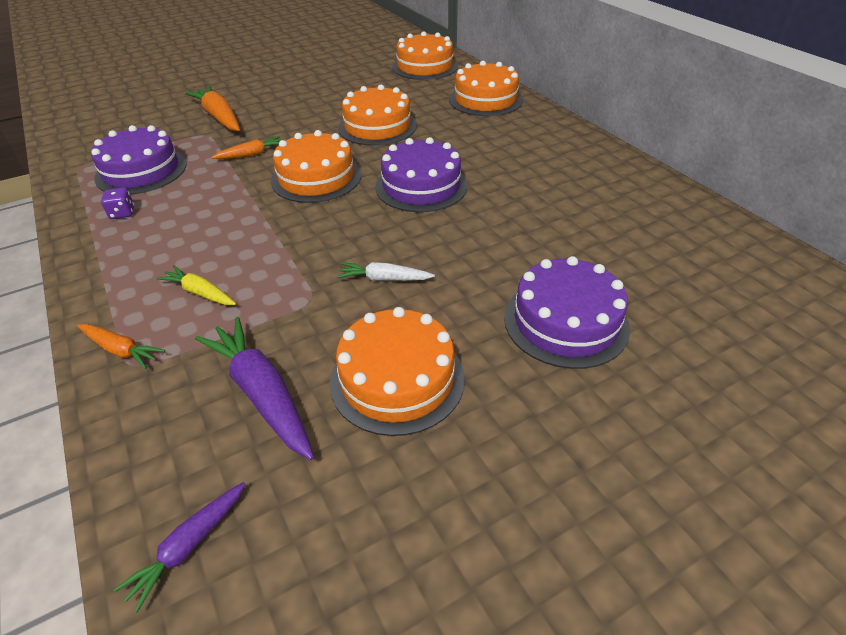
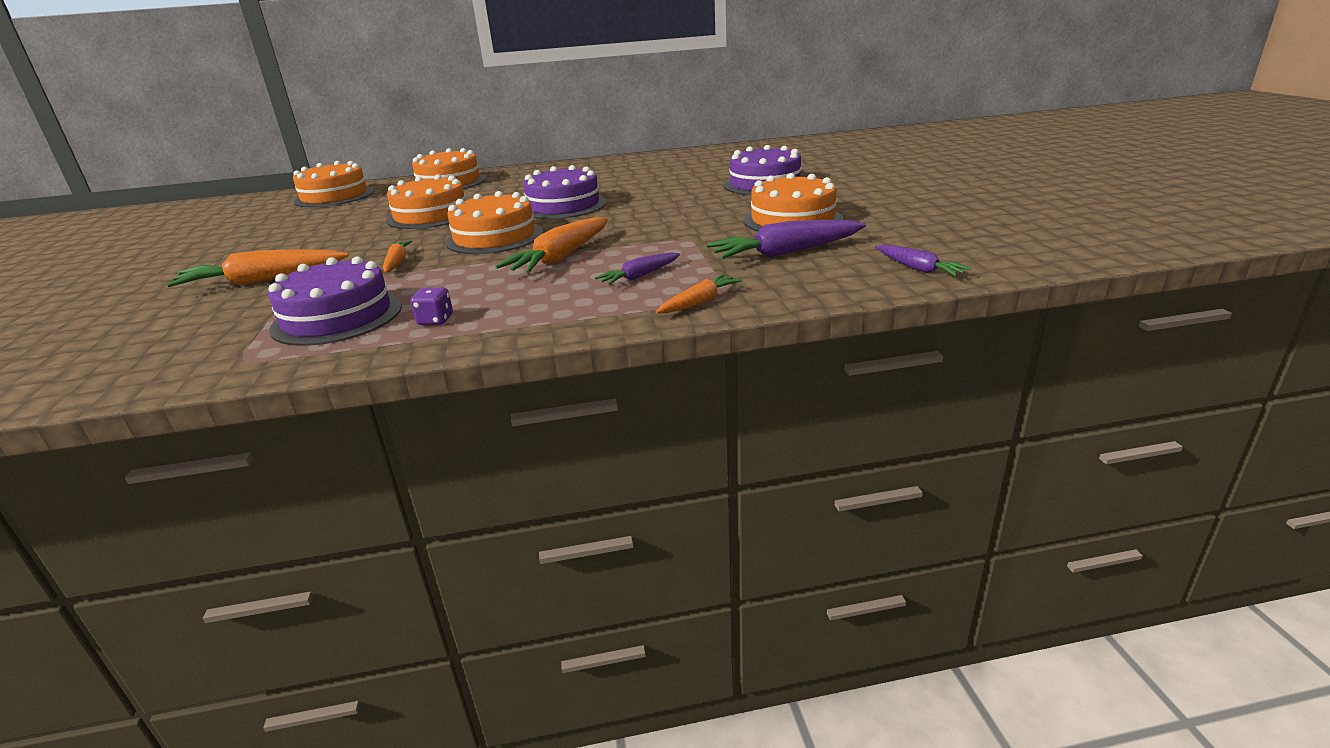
camera: 70 degrees left, 15 degrees down
(200, 293) = (640, 276): yellow carrot -> purple carrot
(258, 231) = (561, 257): none -> orange carrot
(384, 279) = (681, 219): white carrot -> none

